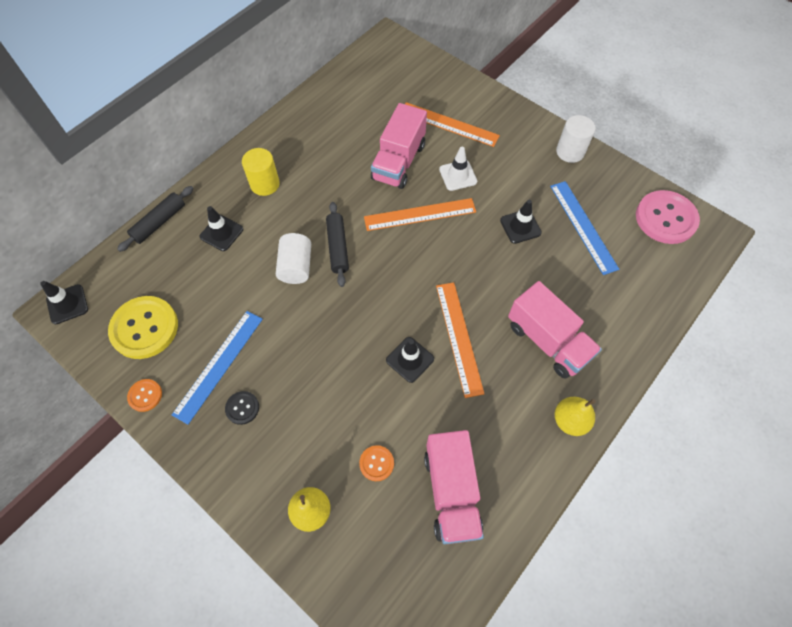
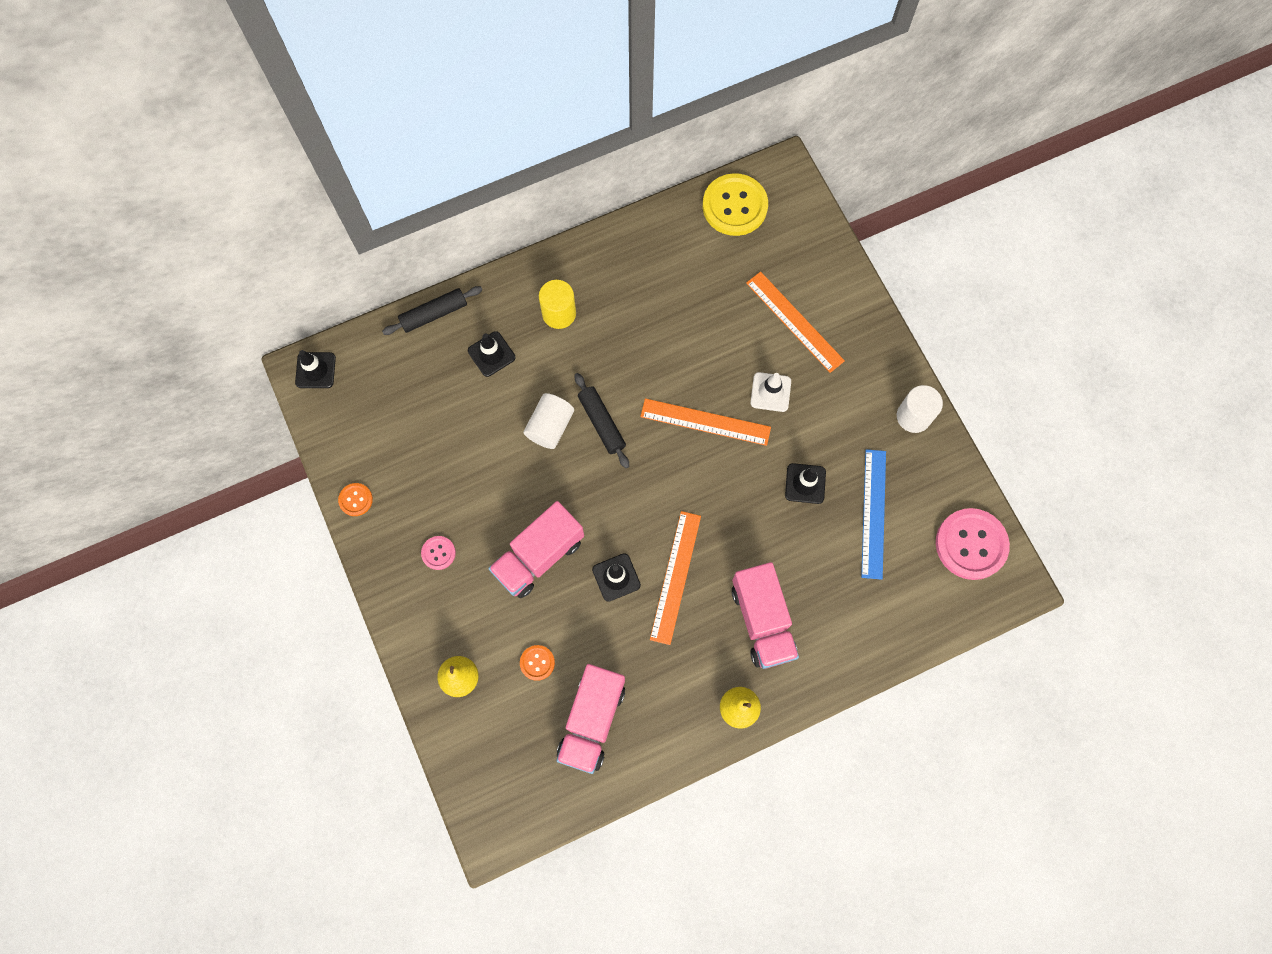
camera: 25 degrees right, 10 degrees up
(144, 328) = (379, 429): yellow button -> yellow button (734, 206)
(219, 365) = (433, 500): blue ruler -> none
(242, 408) = (438, 553): black button -> pink button
(338, 247) = (602, 423): black rolling pin -> black rolling pin turned 45 degrees counterclockwise
(398, 162) = (714, 347): pink truck -> pink truck (539, 556)

